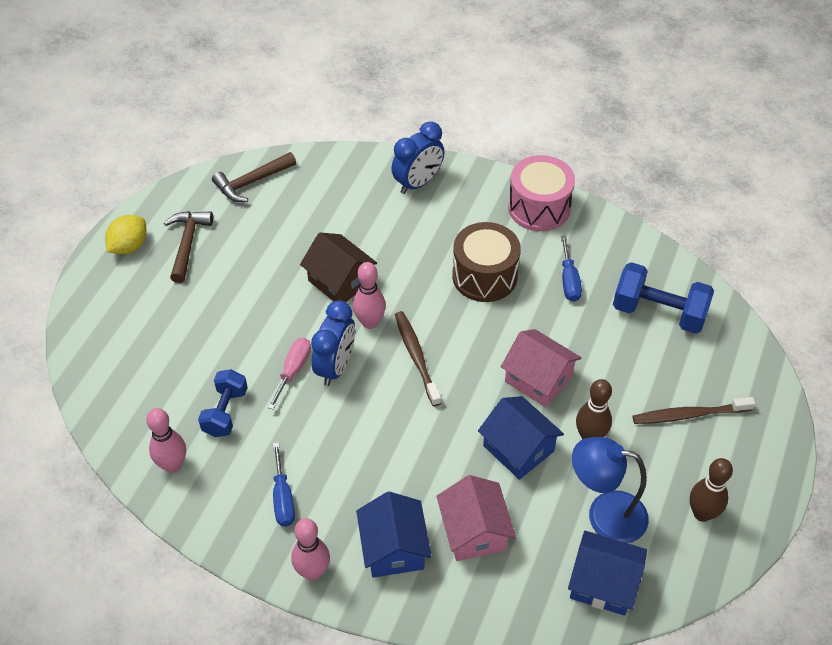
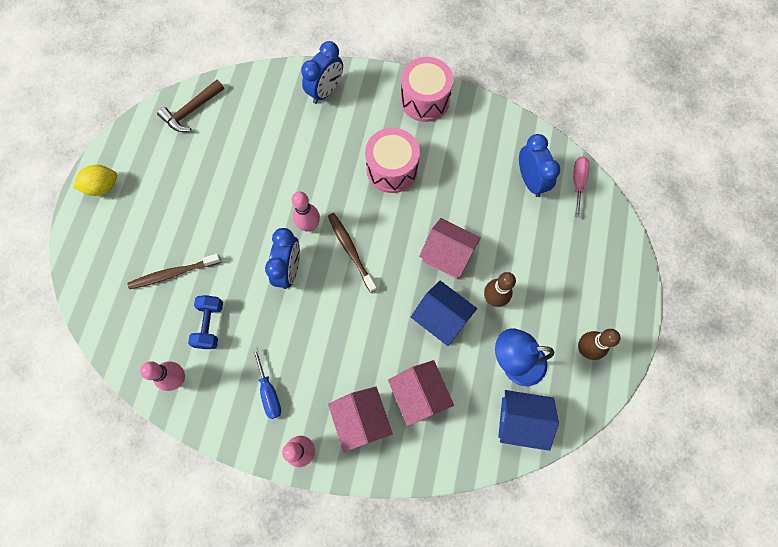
camera: 10 degrees left, 20 degrees up
(129, 246) = (103, 187): yellow lemon -> yellow lemon turned 45 degrees clockwise
(187, 243) = (150, 176): brown hammer -> none
(293, 370) = (257, 278): pink screwdriver -> pink screwdriver (578, 182)
(340, 281) = (279, 192): brown house -> none
(394, 548) = (361, 420): blue house -> pink house
(484, 276) = (392, 169): brown drum -> pink drum
(569, 280) = (458, 163): blue screwdriver -> none
(658, 312) = (530, 180): blue dumbbell -> blue clock
(689, 415) = (565, 266): brown toothbrush -> brown toothbrush (174, 273)

